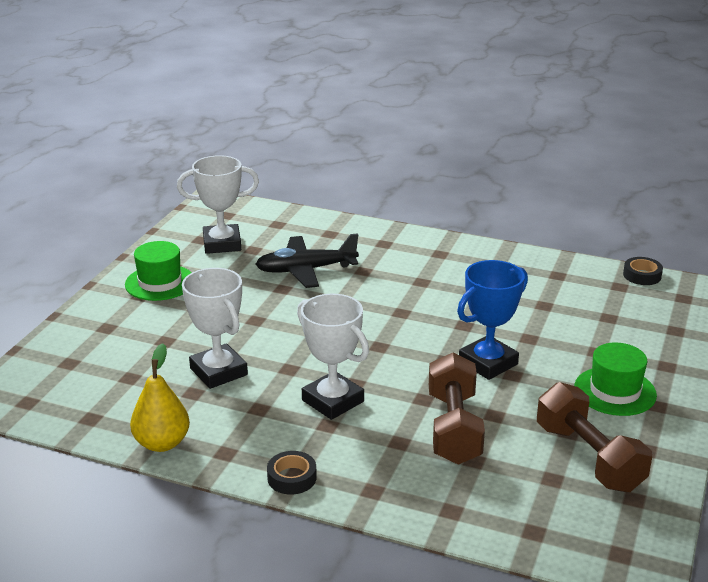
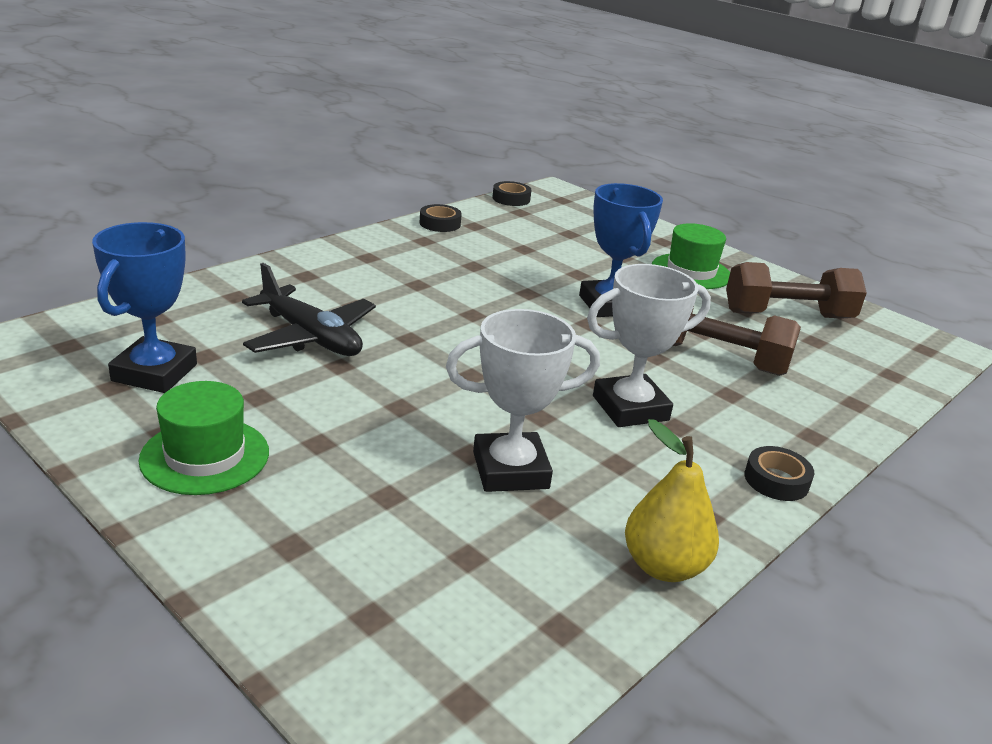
camera: 70 degrees left, 0 degrees up
(222, 244) = (155, 373): white trophy -> blue trophy
(306, 270) = (311, 337): black plane -> black plane turned 60 degrees counterclockwise
(538, 261) = (440, 223): none -> black tape

